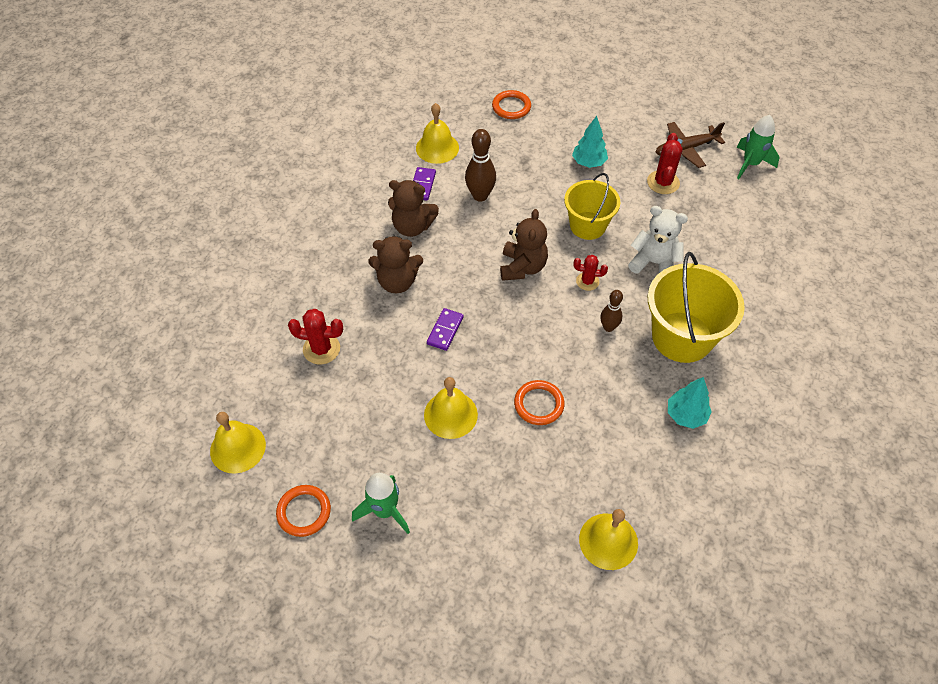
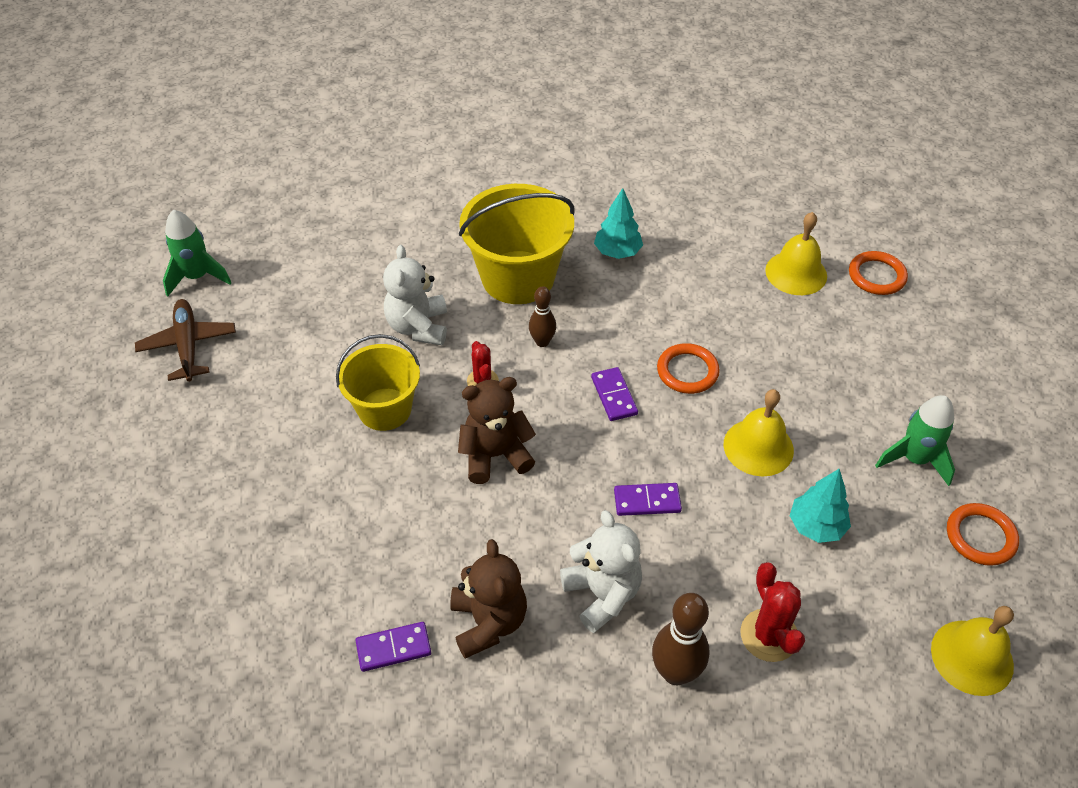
camera: 115 degrees left, 5 degrees down
(397, 282) = (602, 594): brown teddy bear -> white teddy bear
(437, 148) = (295, 664): yellow bell -> none
(480, 196) = (382, 557): brown bowling pin -> brown bowling pin (675, 672)
(511, 107) = (153, 591): orange ring -> orange ring (876, 276)
(538, 349) = (614, 396): none -> purple domino
(588, 162) = (256, 445): turquoise tree -> turquoise tree (816, 526)
(663, 182) = (267, 353): red cactus -> none
(686, 149) = (188, 346): brown plane -> brown plane turned 150 degrees counterclockwise

